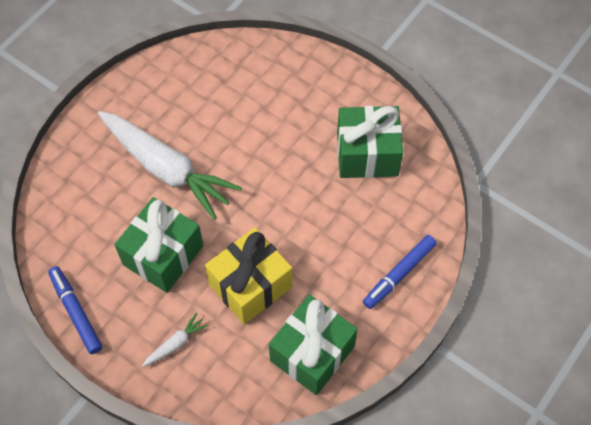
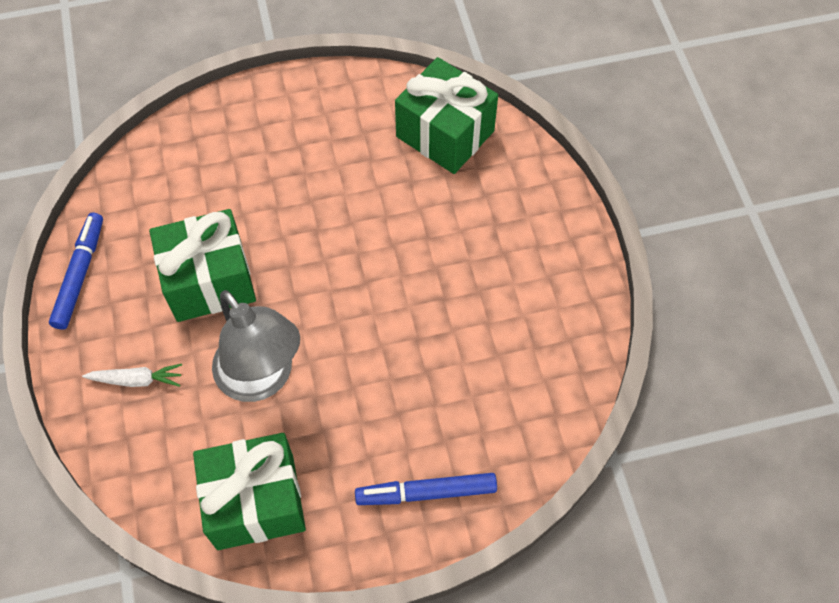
camera: 40 degrees right, 0 degrees up
(166, 168) = (295, 195): white carrot -> none
(250, 285) = (262, 379): yellow gift -> grey lamp
(367, 154) = (516, 333): green gift -> green gift (445, 134)

